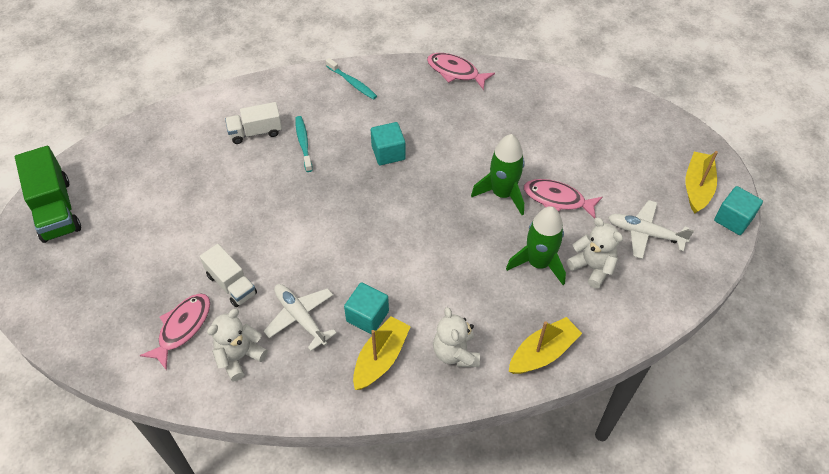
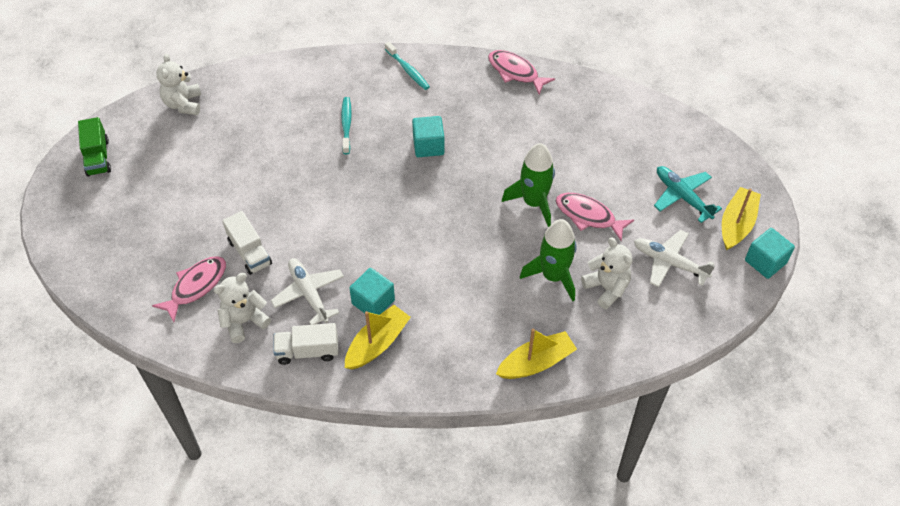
camera: 10 degrees right, 0 degrees up
(56, 209) = (98, 157): green truck -> green truck, size x0.64
(255, 132) = (302, 107): white truck -> white truck (307, 351)
(455, 353) = (450, 350): white teddy bear -> white teddy bear (183, 104)
(641, 168) = (683, 197): none -> turquoise plane

